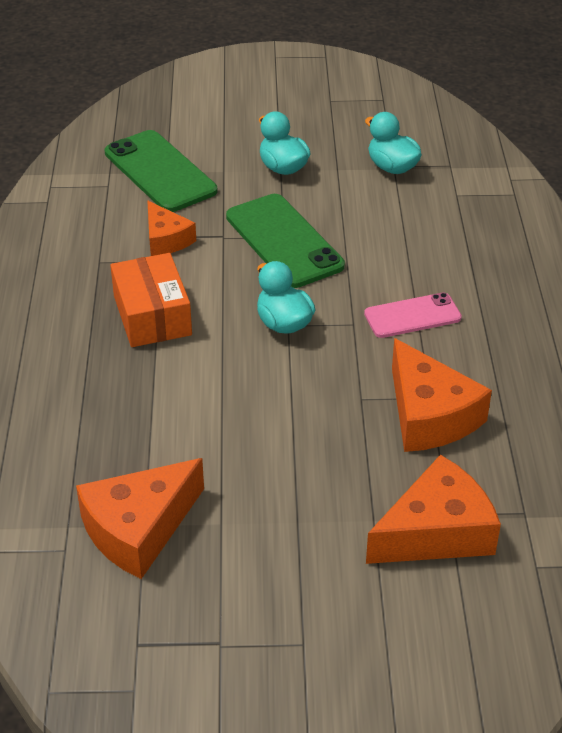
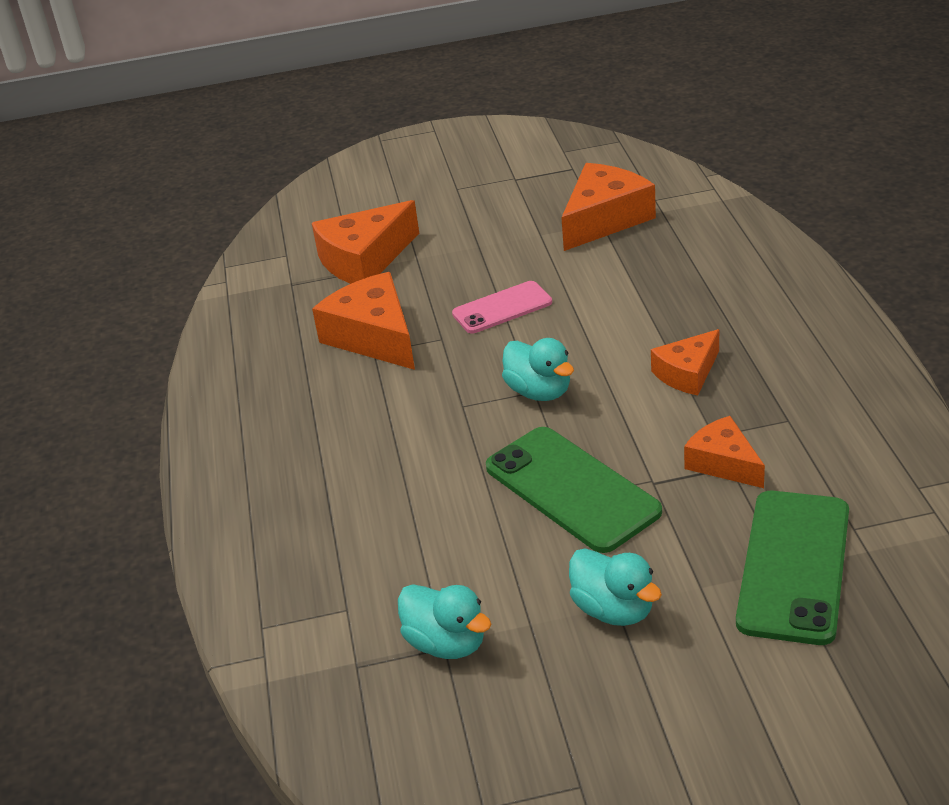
camera: 175 degrees right, 5 degrees down
(152, 315) = (687, 373): orange box -> orange cheese
(160, 172) = (794, 566): green phone -> green phone turned 60 degrees clockwise
(412, 316) = (397, 426): pink phone -> pink phone (502, 308)

